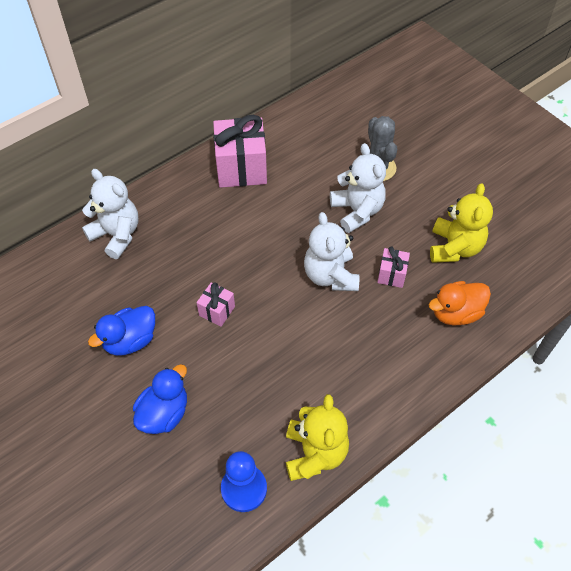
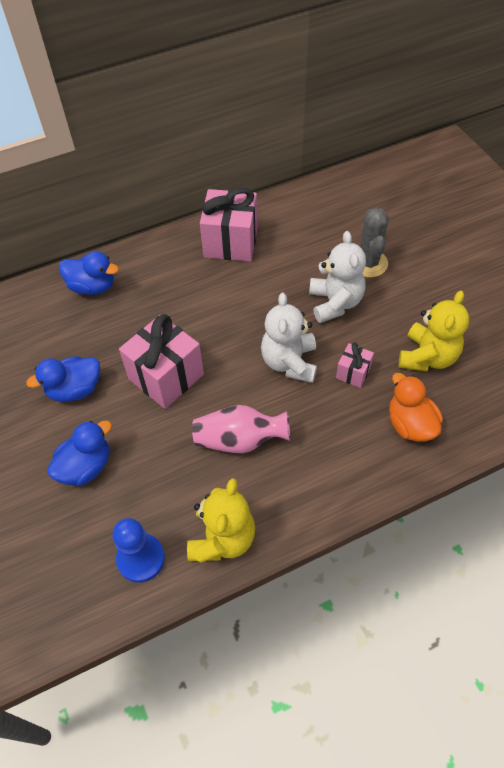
camera: 15 degrees right, 0 degrees up
(117, 235) = (92, 286): white teddy bear -> blue duck
(217, 311) = (166, 376): pink gift -> pink gift, size x2.00
(305, 358) = (239, 440): none -> pink vase
(455, 313) = (410, 424): orange duck -> orange duck turned 75 degrees clockwise

